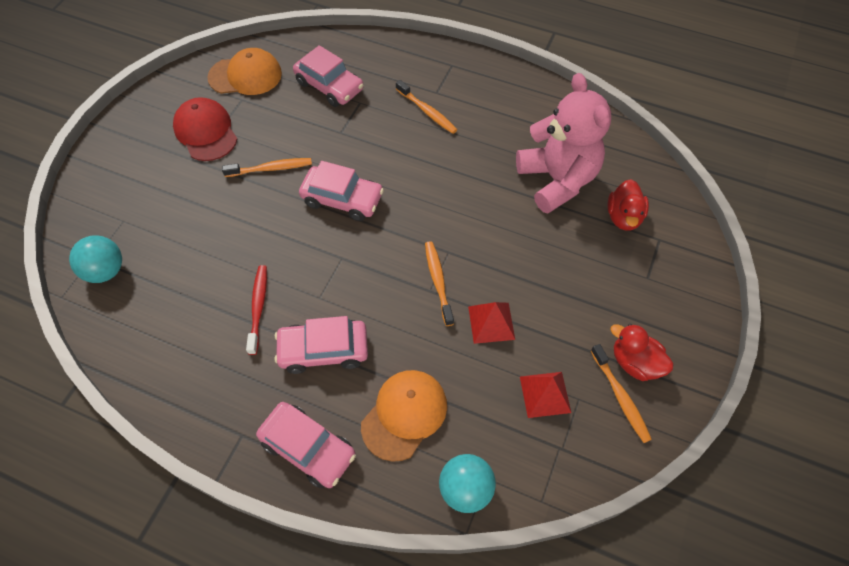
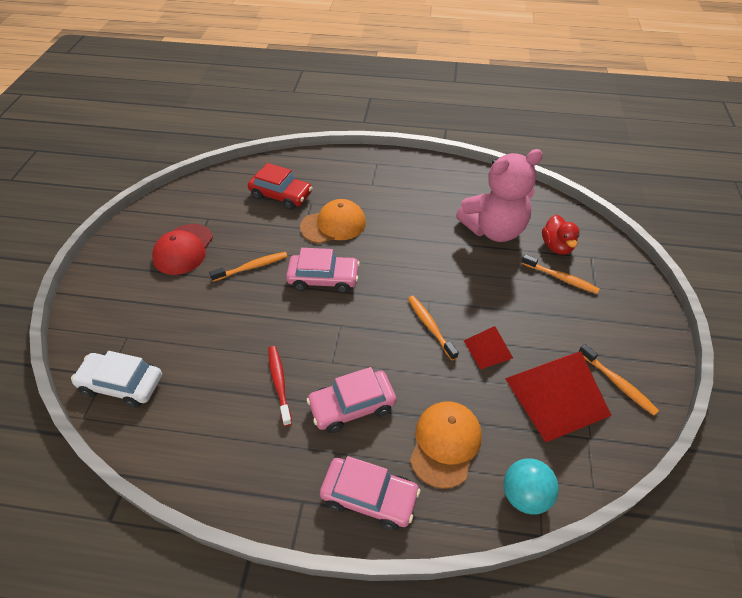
camera: 15 degrees left, 10 degrees down
(105, 271) = (122, 384): turquoise ball -> white car
(206, 132) = (183, 249): red cap -> red cap turned 120 degrees counterclockwise
(245, 75) = (205, 200): orange cap -> orange cap (333, 225)
(329, 86) = (281, 195): pink car -> red car
(427, 111) = (369, 199): orange toothbrush -> orange toothbrush (560, 278)
(545, 394) = (556, 396): red pyramid -> red pyramid, size x1.93
(557, 180) = (494, 230): pink teddy bear -> pink teddy bear turned 105 degrees clockwise
(635, 362) = (616, 353): red duck -> none

